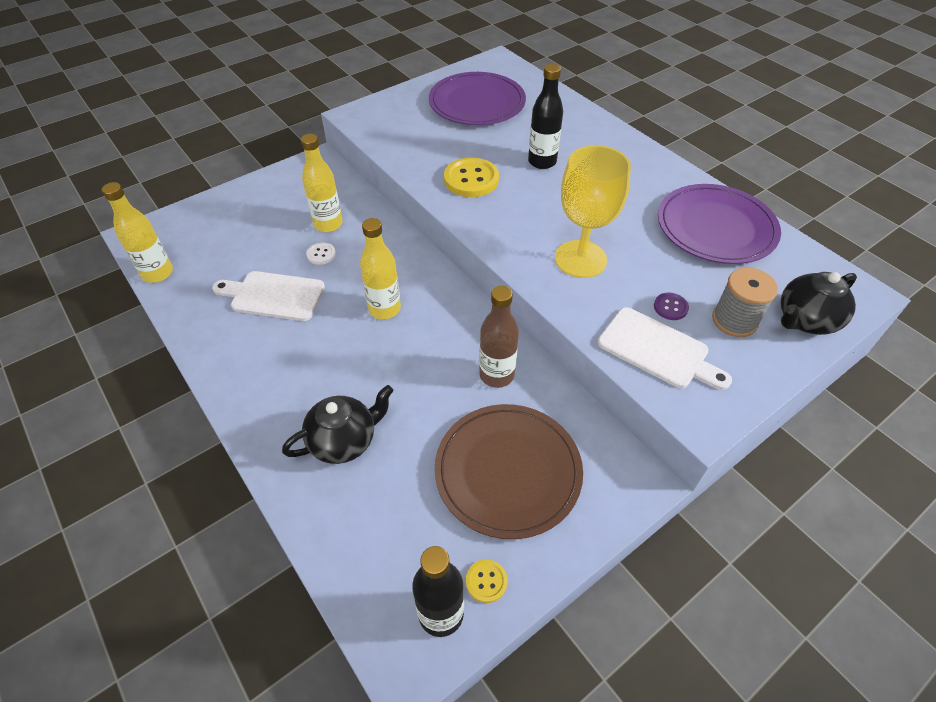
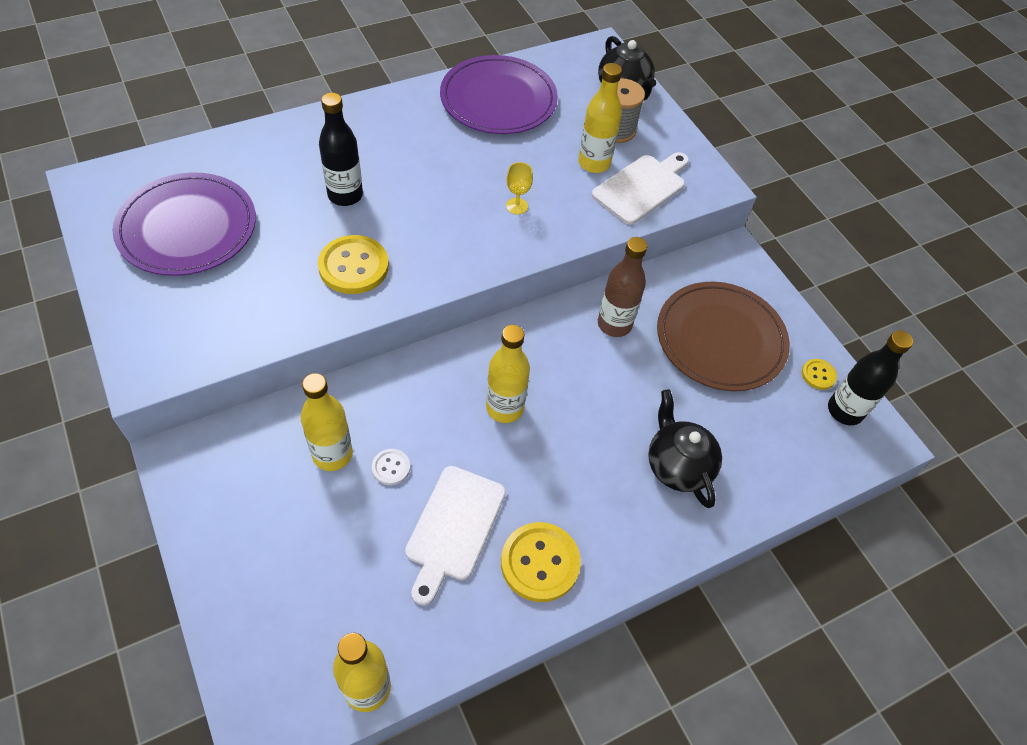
camera: 85 degrees left, 5 degrees up
(245, 350) = (540, 563): none -> yellow button
(580, 259) = (517, 206): yellow goblet -> yellow goblet, size x0.41
(670, 307) = (594, 163): purple button -> yellow bottle

